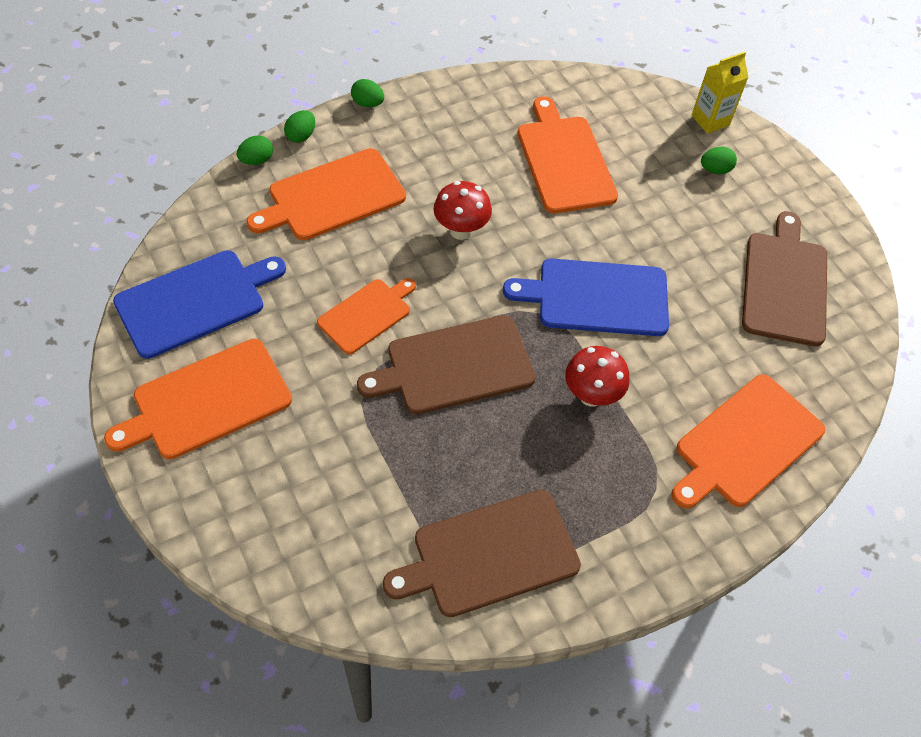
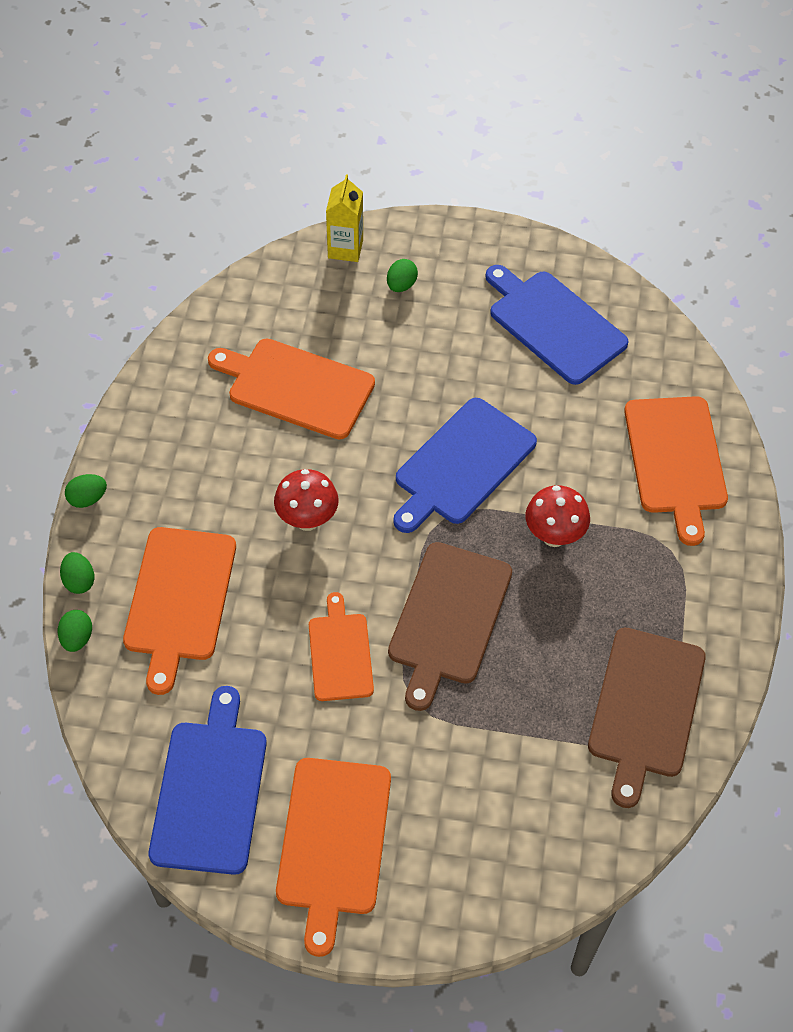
camera: 50 degrees left, 0 degrees up
(784, 284) = (554, 324): brown cutting board -> blue cutting board

